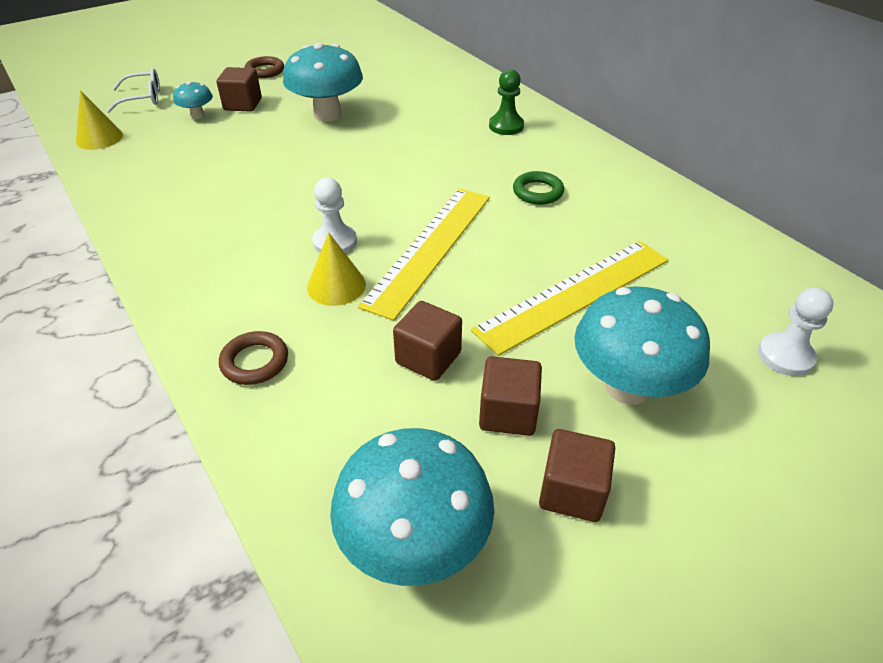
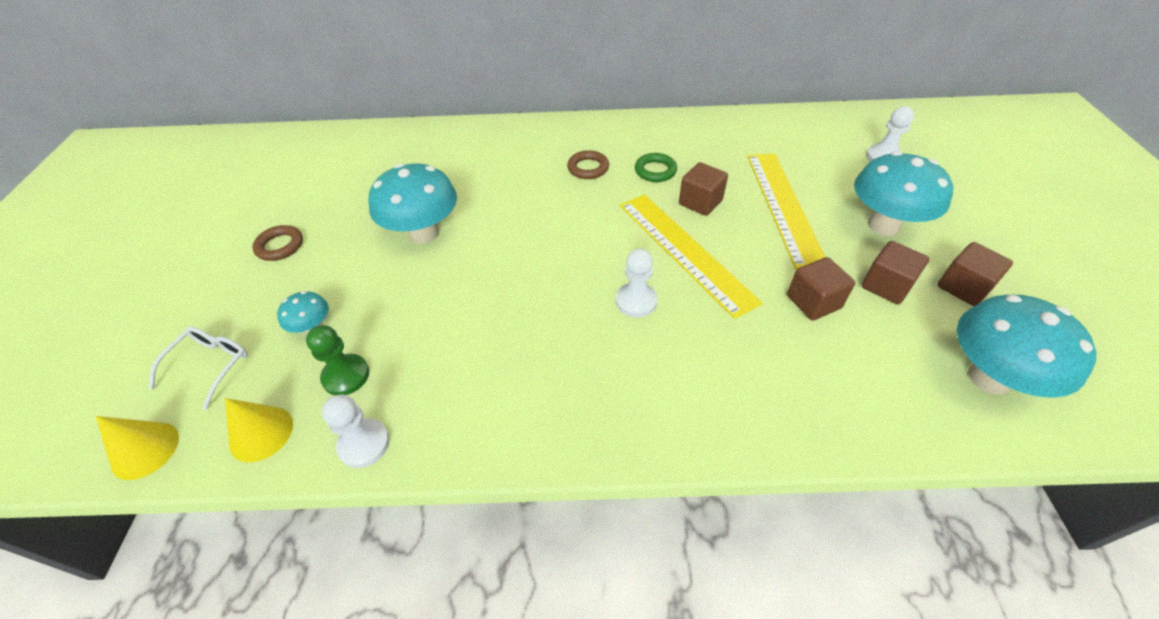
camera: 55 degrees left, 5 degrees up
(109, 176) = (364, 444): none -> white pawn
(243, 104) = (332, 285): brown cube -> brown cube (700, 202)
(255, 362) = (768, 407): brown ring -> brown ring (588, 168)
(336, 285) = (697, 321): yellow cone -> yellow cone (145, 450)
(506, 126) = (553, 147): green pawn -> green pawn (346, 376)

